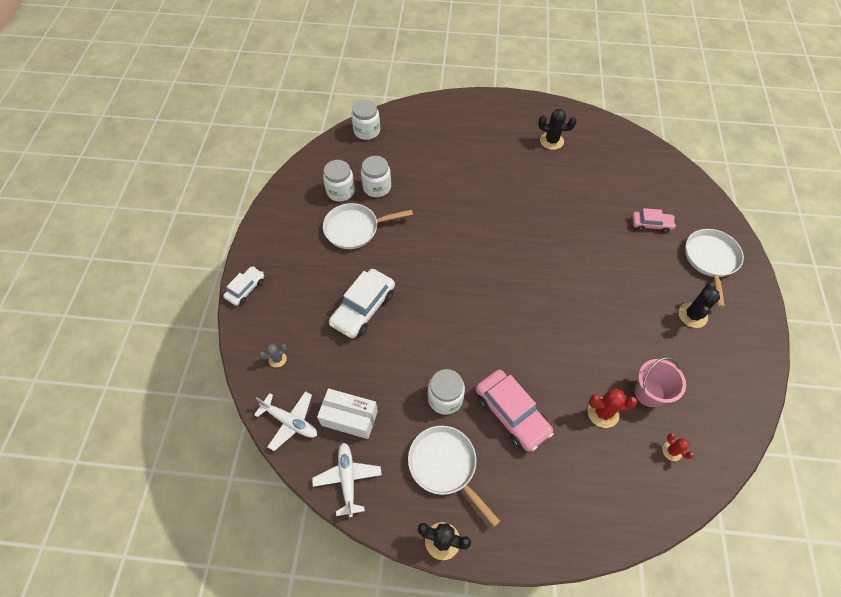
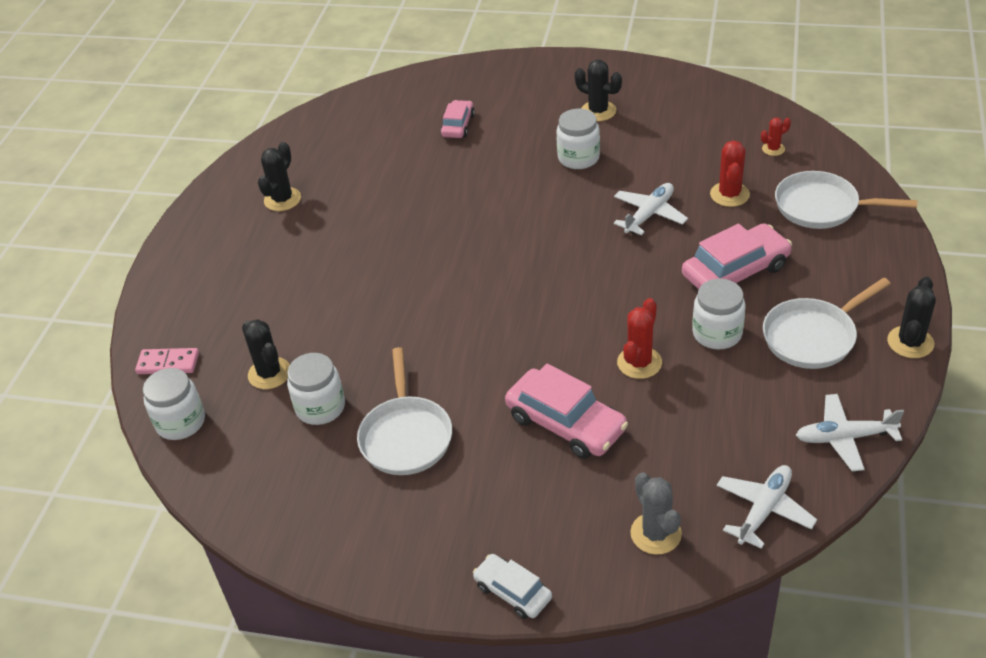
camera: 80 degrees left, 15 degrees down
(277, 359) = (656, 533): grey cactus -> grey cactus, size x1.67
(340, 191) = (316, 458): white jar -> white jar (578, 158)
(349, 418) = (753, 437): white box -> none
(363, 308) = (566, 423): white car -> pink car
(402, 161) = (269, 373): none -> black cactus
(408, 117) = (168, 363): none -> pink domino
(415, 348) = (639, 363): none -> red cactus
(569, 354) = (649, 214): none -> white plane
(649, 393) = (702, 156): pink bucket -> none
(710, 260) = (521, 87): white pan -> white pan (822, 207)

